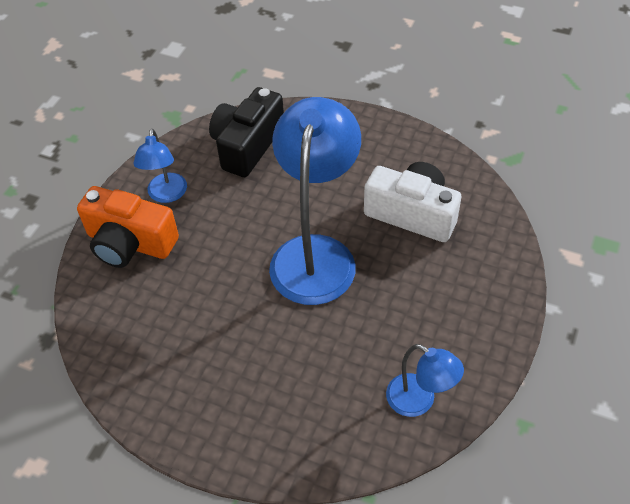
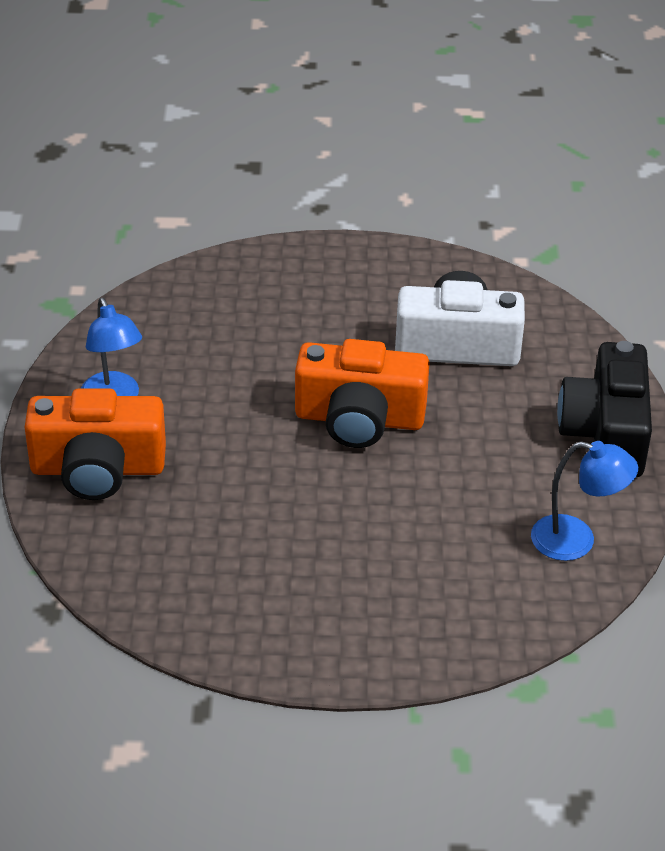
camera: 25 degrees left, 10 degrees down
(247, 145) = (191, 315): black camera -> black camera (606, 433)
(316, 254) = (359, 419): blue lamp -> orange camera

